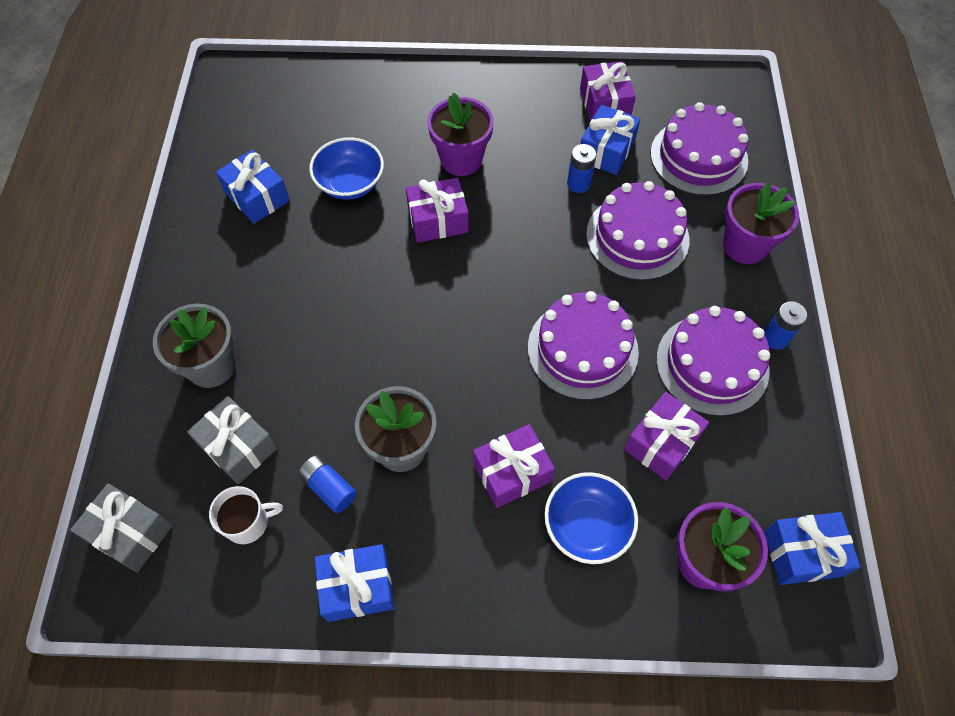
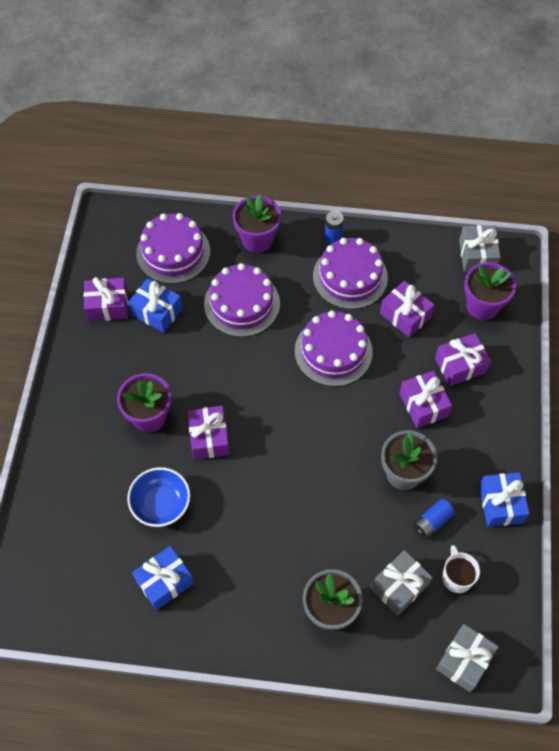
camera: 85 degrees left, 0 degrees up
(578, 184) = (187, 335): blue battery -> none
(587, 526) = (460, 365): blue bowl -> purple gift
(802, 553) = (477, 255): blue gift -> grey gift

